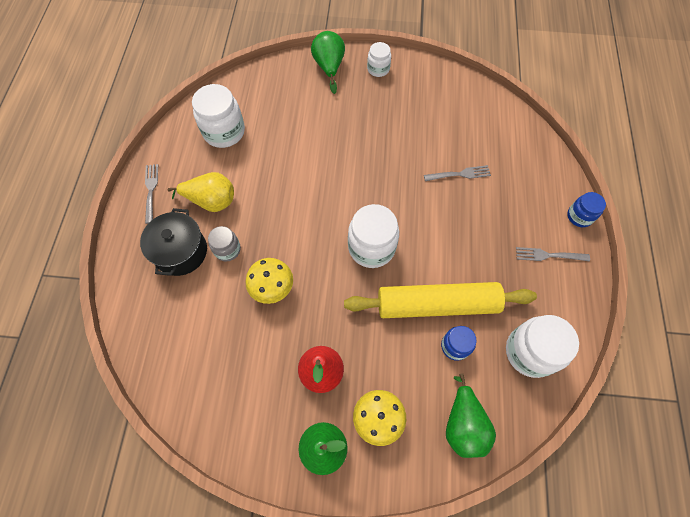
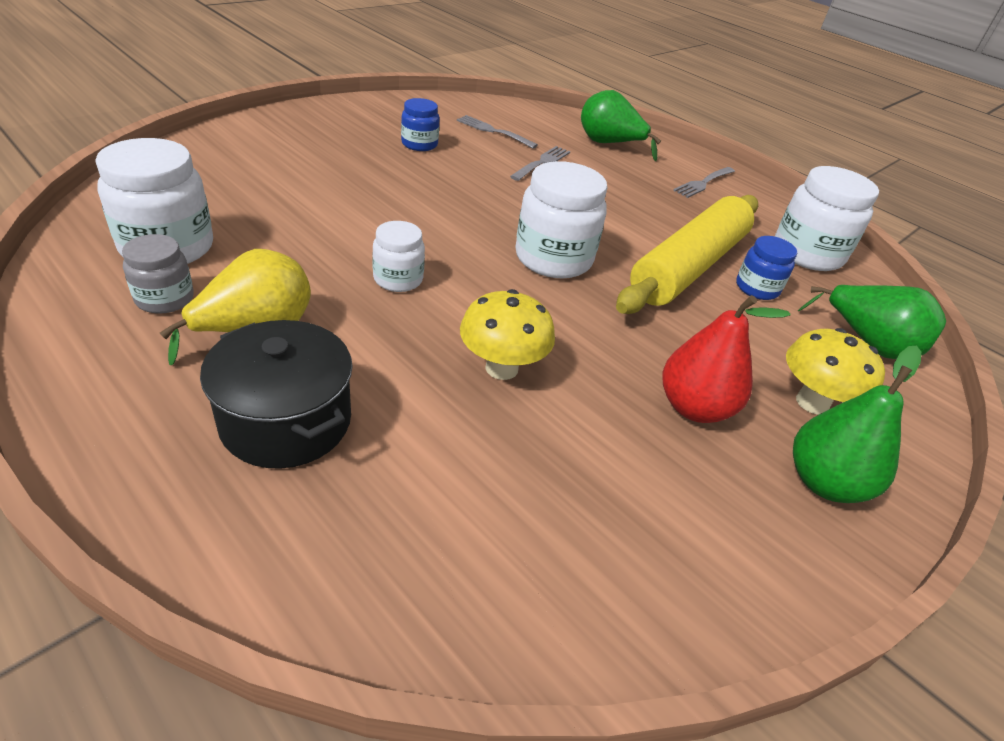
camera: 55 degrees left, 25 degrees down
(151, 191) = (104, 379): grey fork -> grey fork (494, 131)
(227, 249) = (368, 369): grey jar -> grey jar (165, 299)
(329, 67) = (254, 134): green pear -> green pear (609, 144)
(378, 69) = (325, 118): white jar -> white jar (398, 279)
(579, 216) = (679, 149): blue jar -> blue jar (419, 144)

